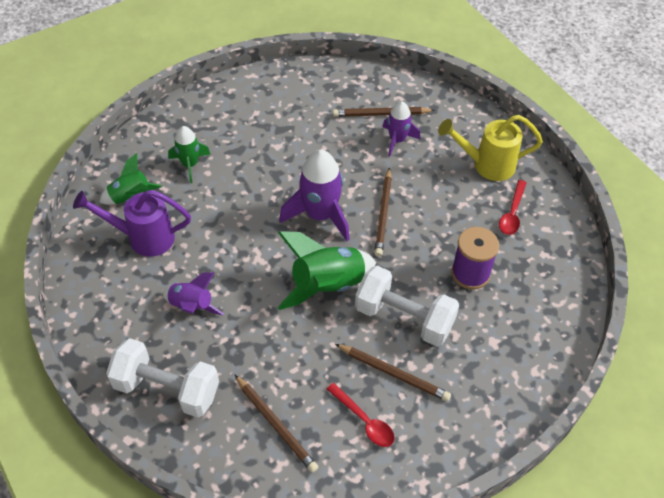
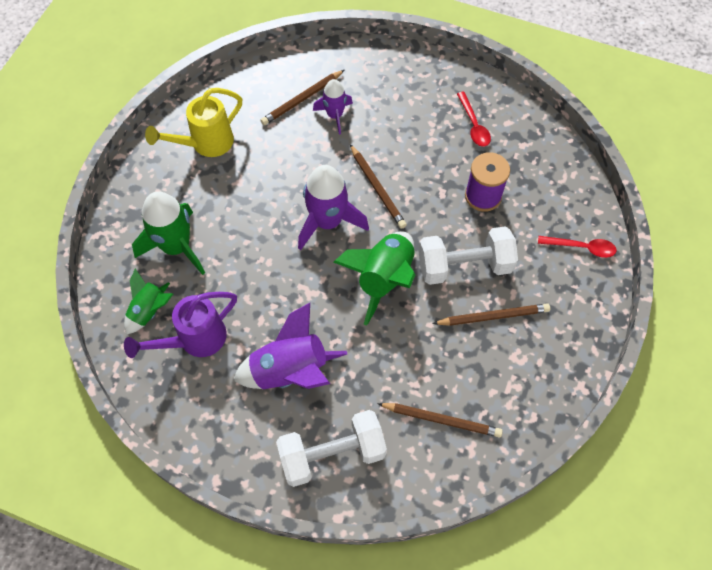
camera: 35 degrees left, 10 degrees up
(190, 164) = (176, 247): green rocket -> green rocket, size x1.67
(191, 306) = (290, 371): purple rocket -> purple rocket, size x1.67
(364, 420) = (502, 369): red spoon -> red spoon (581, 247)
(486, 165) = (422, 95): yellow watering can -> yellow watering can (205, 144)

